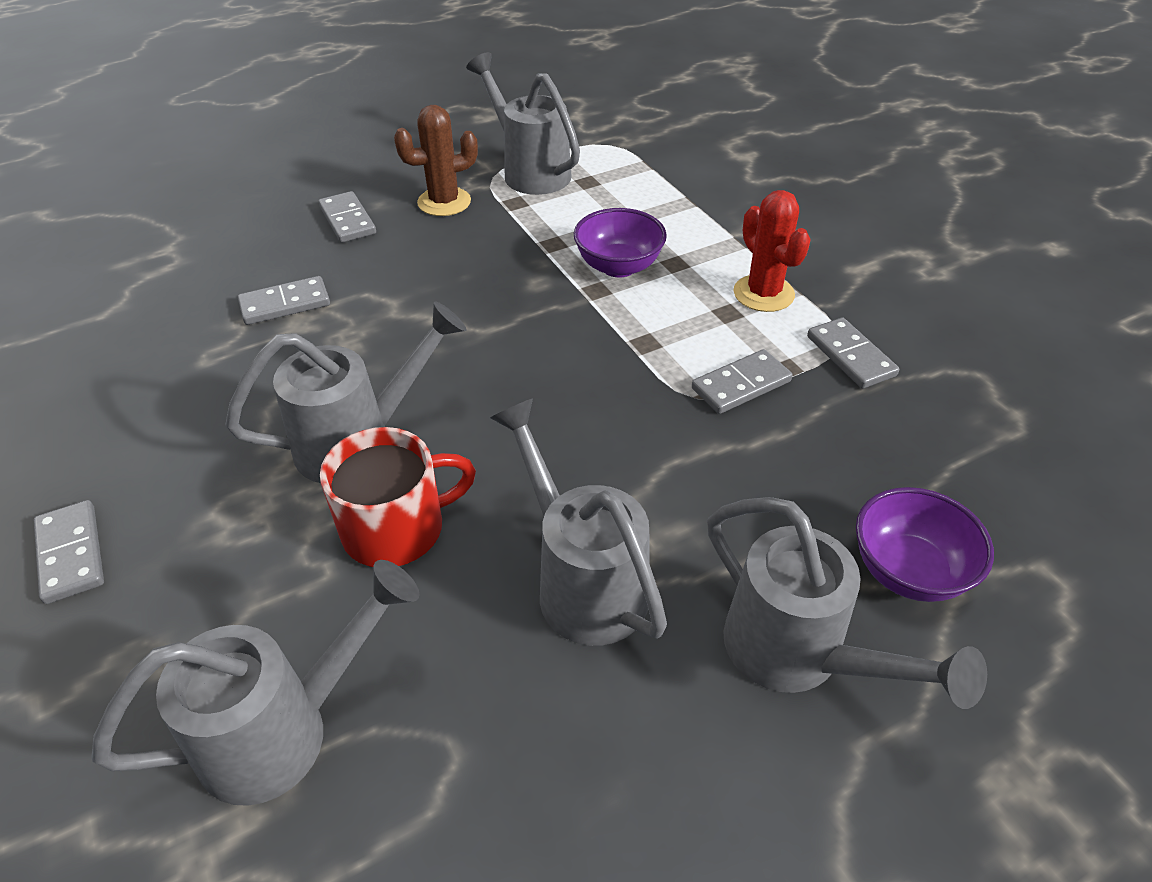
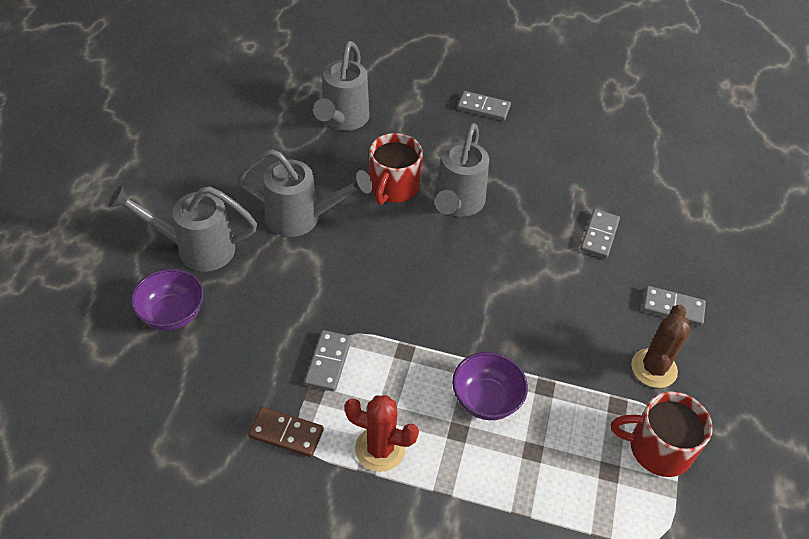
camera: 130 degrees right, 5 degrees up
(529, 171) = (658, 448): grey watering can -> red mug
(851, 356) = (286, 433): grey domino -> brown domino

